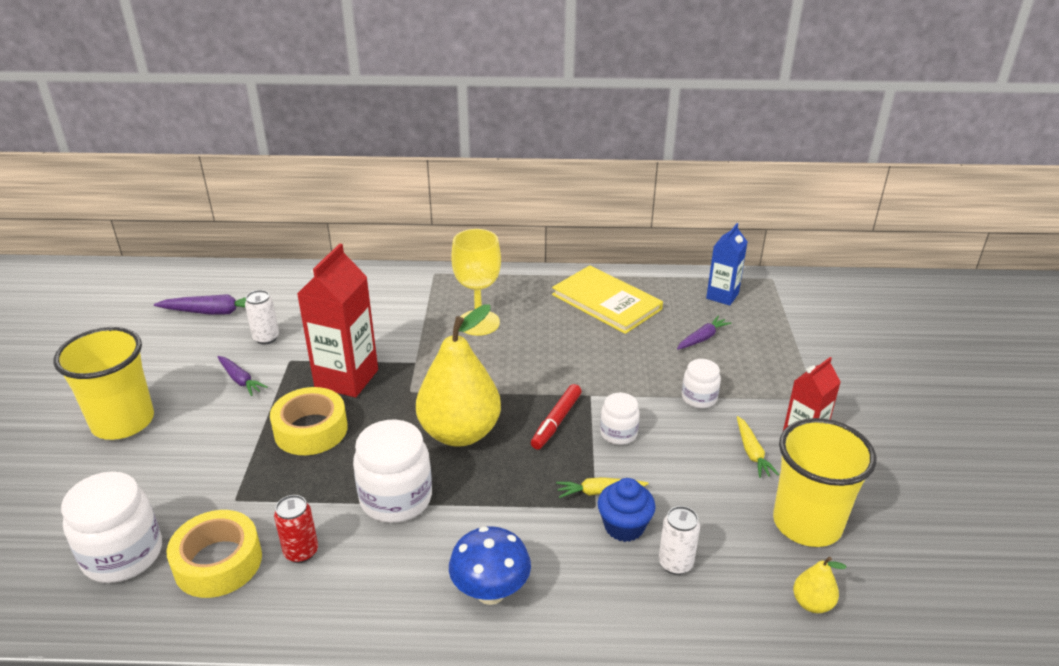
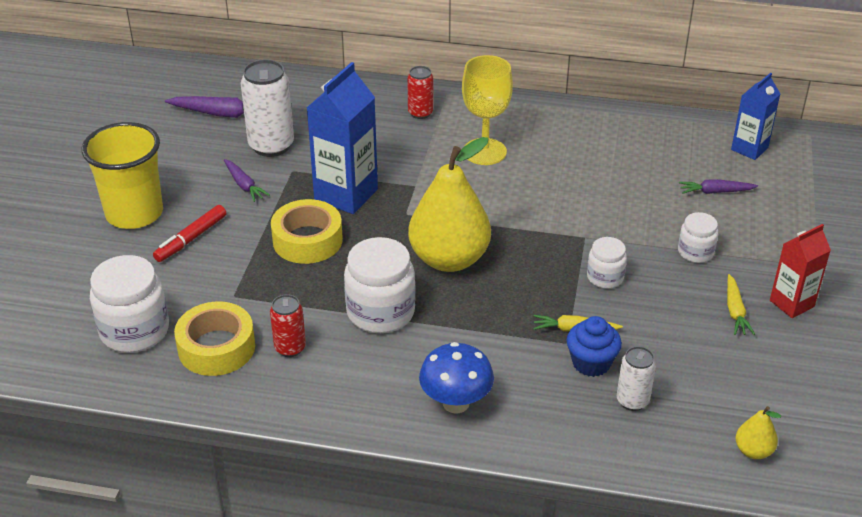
camera: 10 degrees right, 5 degrees up
(266, 338) = (271, 146): white can -> white can, size x1.75
(346, 378) = (346, 194): red carton -> blue carton
(411, 293) = (420, 113): none -> red can
(556, 421) = (546, 259): red marker -> red marker (191, 239)
(606, 302) = (622, 143): yellow book -> none
(702, 338) = (715, 192): purple carrot -> purple carrot turned 150 degrees counterclockwise
(807, 523) = (770, 382): yellow cup -> none

